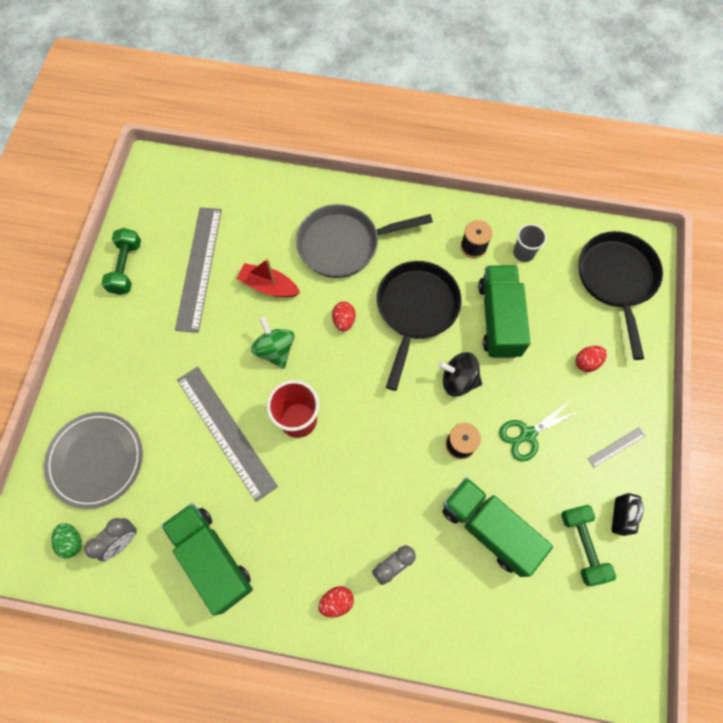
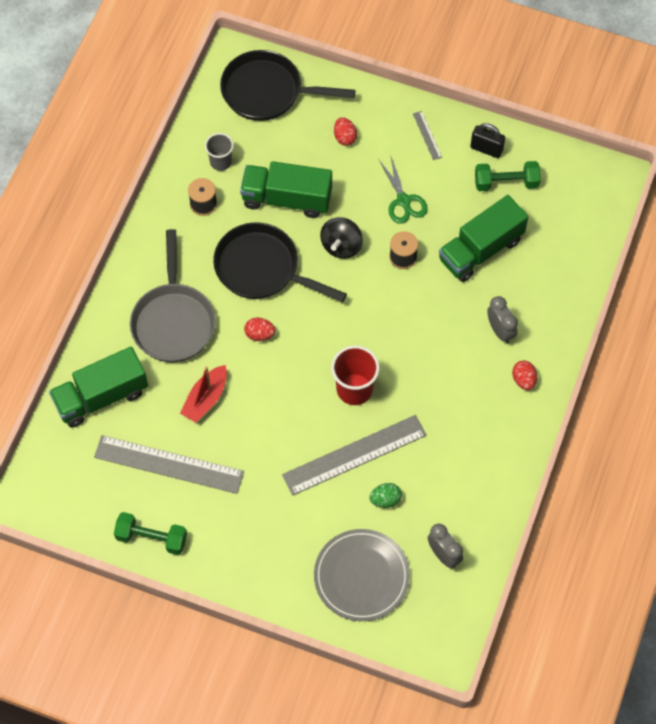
camera: 80 degrees left, 5 degrees down
(72, 541) = (437, 601): green egg -> green egg (385, 500)
(212, 558) = (472, 478): green truck -> green truck (101, 397)
(275, 350) = (278, 401): green spinning top -> none

